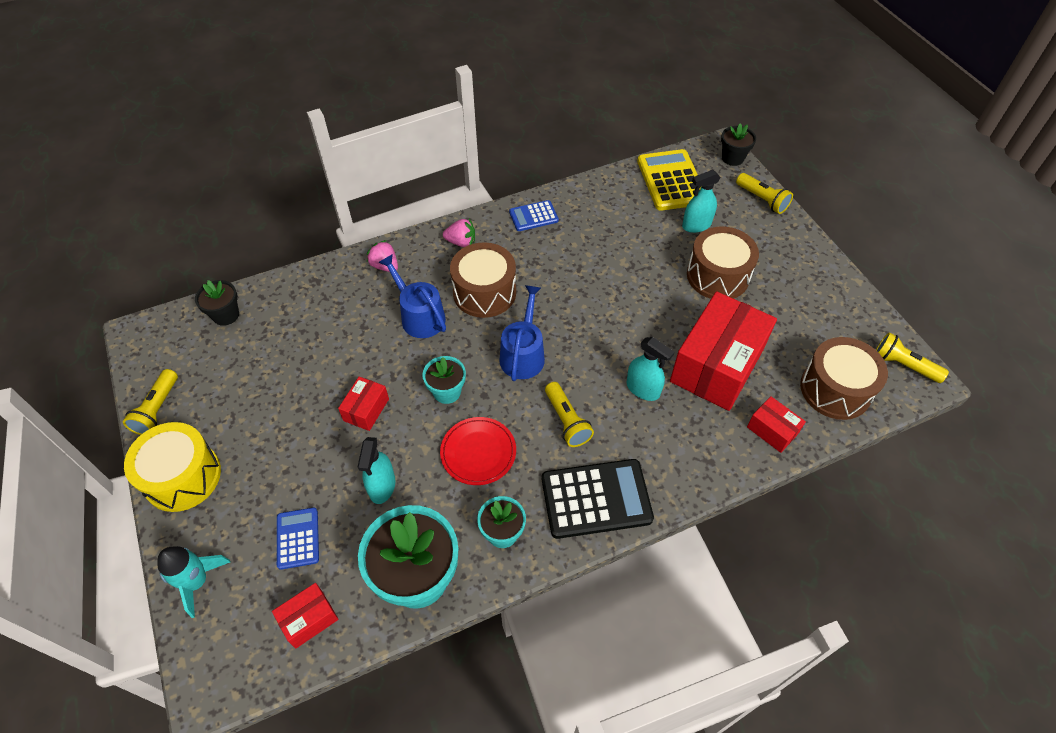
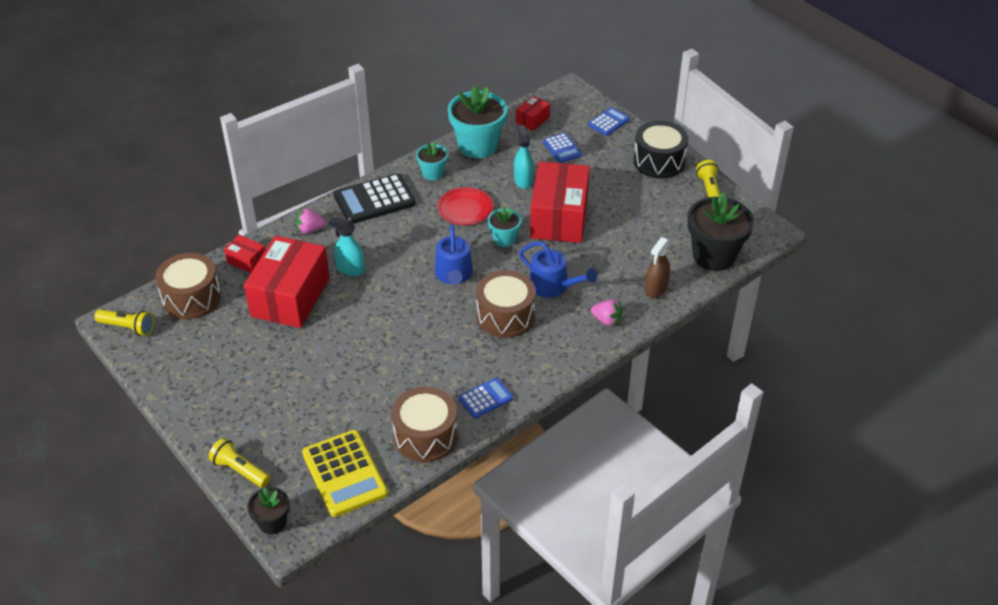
camera: 165 degrees right, 10 degrees down
(182, 477) = (659, 161): yellow drum -> black drum
(197, 581) = (608, 122): turquoise rocket -> blue calculator
(226, 315) = (714, 256): black flower pot -> black flower pot, size x1.90
(314, 290) = (656, 288): none -> brown spray bottle
(366, 410) = (559, 217): red box -> red box, size x2.22
(461, 242) = (547, 357): pink strawberry -> pink strawberry (310, 229)
(567, 421) = (406, 238): yellow flashlight -> none
(696, 225) = (313, 423): turquoise spray bottle -> none
(717, 276) = (290, 374): brown drum -> brown drum (425, 436)

